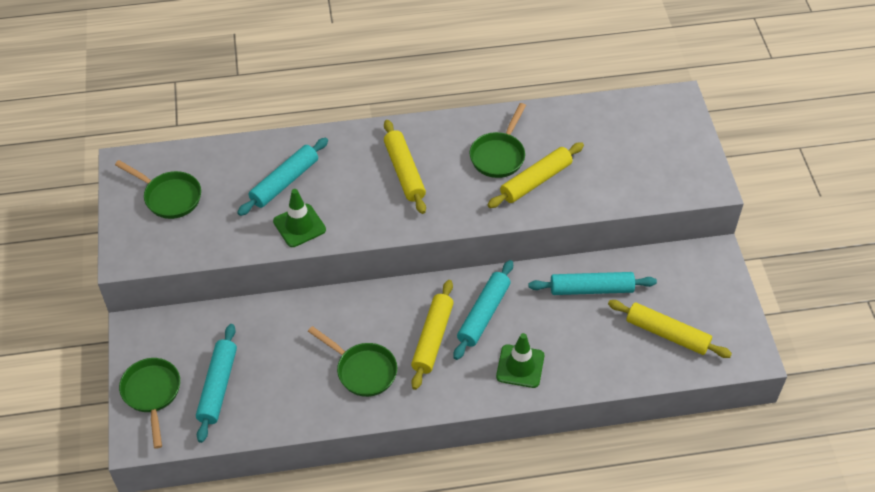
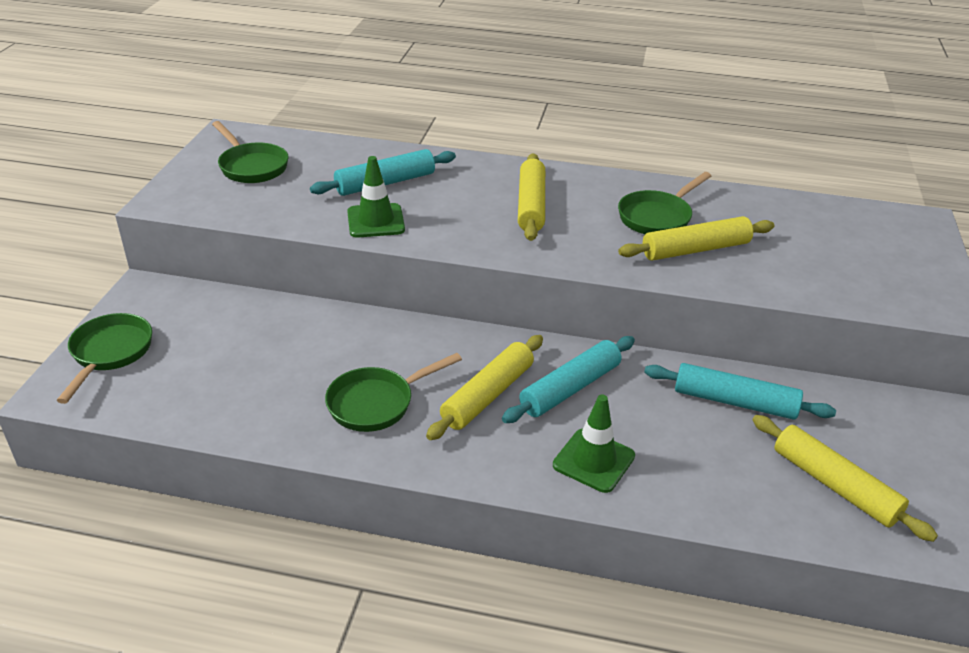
camera: 20 degrees right, 15 degrees down
(217, 386) = (189, 368): turquoise rolling pin -> none
(363, 370) = (376, 403): green pan -> green pan turned 90 degrees clockwise

